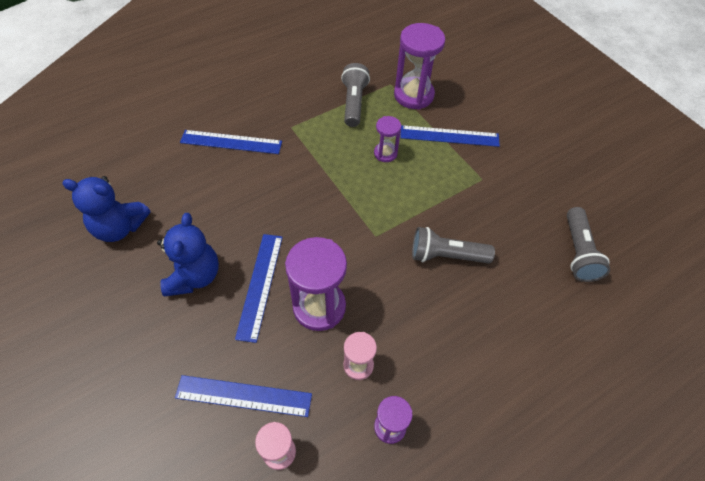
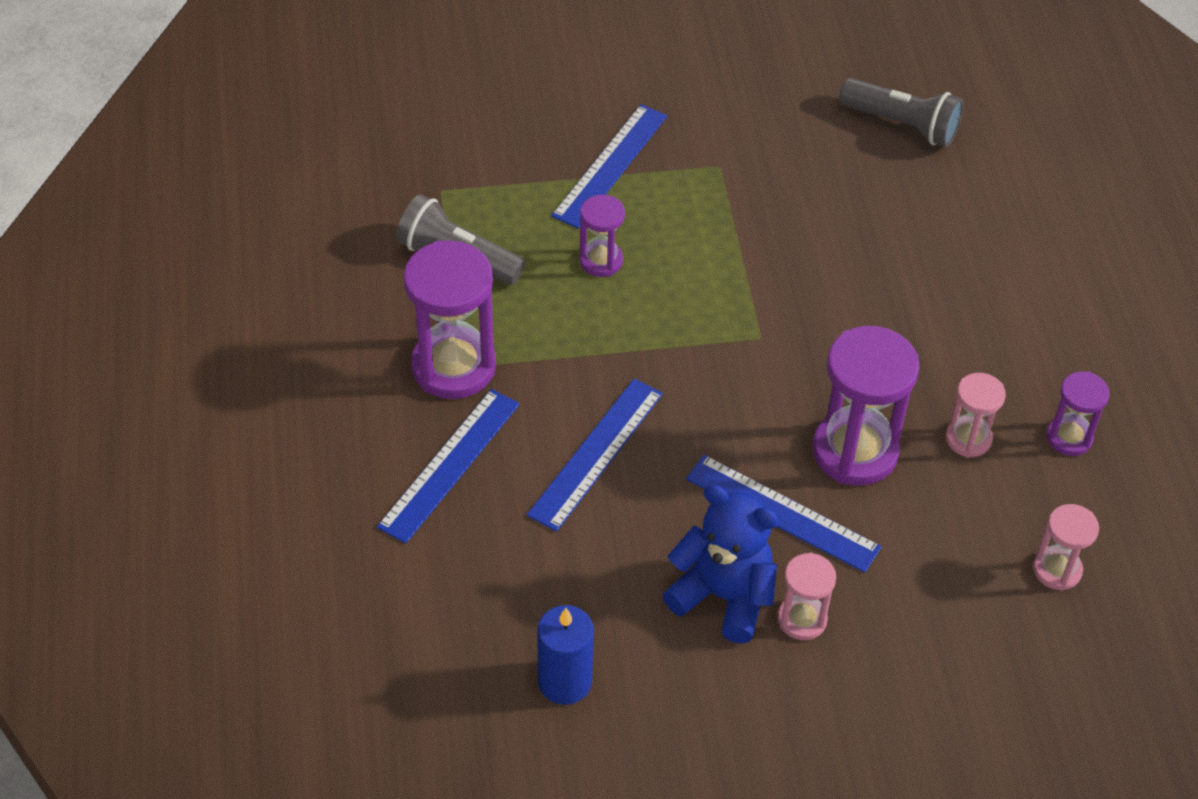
camera: 65 degrees left, 5 degrees down
(120, 227) = (565, 681): blue teddy bear -> blue candle
(191, 318) = (802, 619): none -> pink hourglass
(243, 396) = (960, 587): blue ruler -> blue ruler (596, 454)
(413, 95) = (489, 171): purple hourglass -> purple hourglass (453, 367)
(446, 255) = (837, 269): grey flashlight -> none

